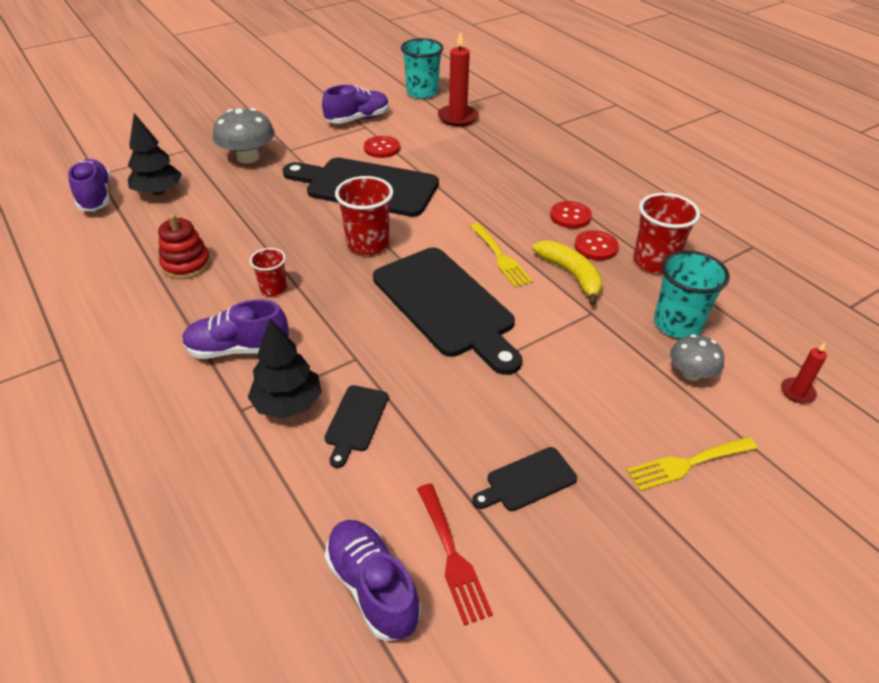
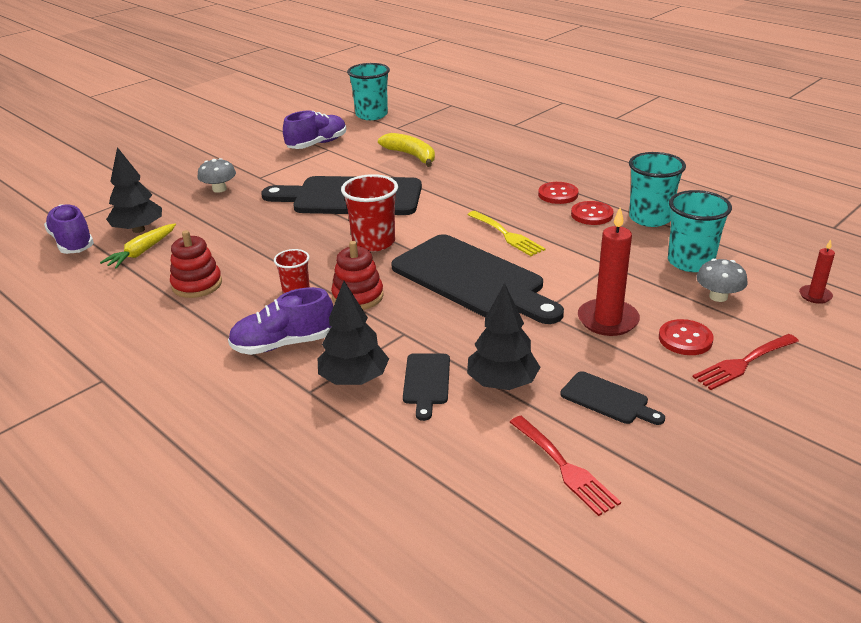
camera: 10 degrees left, 10 degrees down
(152, 218) = (142, 252): none -> yellow carrot
(248, 157) = (219, 189): grey mushroom -> grey mushroom, size x0.62
(328, 306) = (358, 296): none -> red stacking toy
(372, 587) = (501, 504): purple shoe -> none
(381, 148) = (352, 164): red button -> red button (685, 339)
(429, 438) = (502, 383): none -> black tree
(457, 117) = (416, 131): red candle -> red candle (608, 320)
(527, 481) = (608, 399): black cutting board -> black cutting board turned 105 degrees counterclockwise
(571, 275) = (578, 239): yellow banana -> yellow banana (411, 155)
(654, 261) = (650, 218): red cup -> turquoise cup
(687, 464) = (743, 363): yellow fork -> red fork

